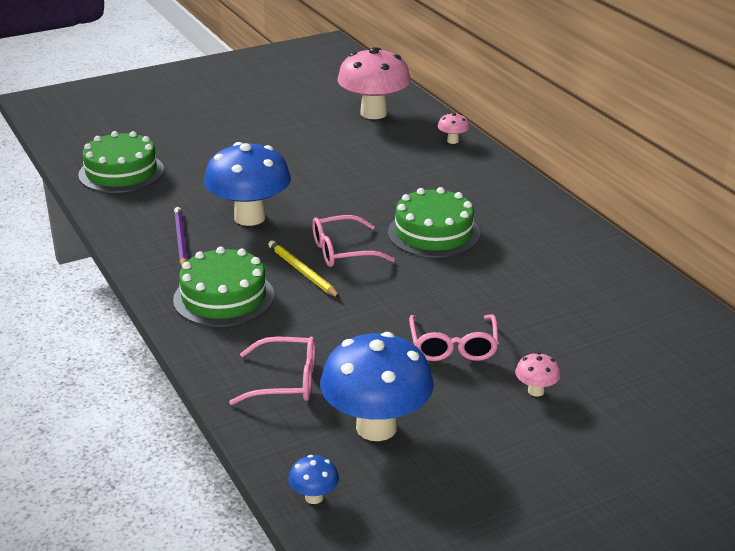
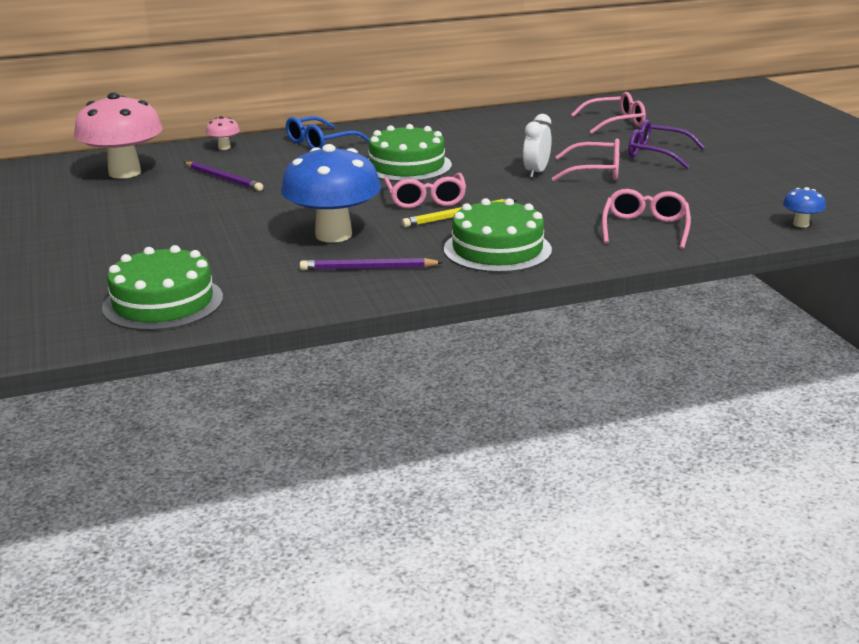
camera: 80 degrees left, 5 degrees down
(371, 153) = (223, 179): none -> purple pencil
(376, 427) = (708, 201): blue mushroom -> none
(438, 308) = (536, 172): none -> white clock
(485, 182) = (320, 143): none -> blue glasses
(536, 391) = (656, 154): pink mushroom -> purple glasses
(651, 358) = (615, 122): none -> pink glasses

